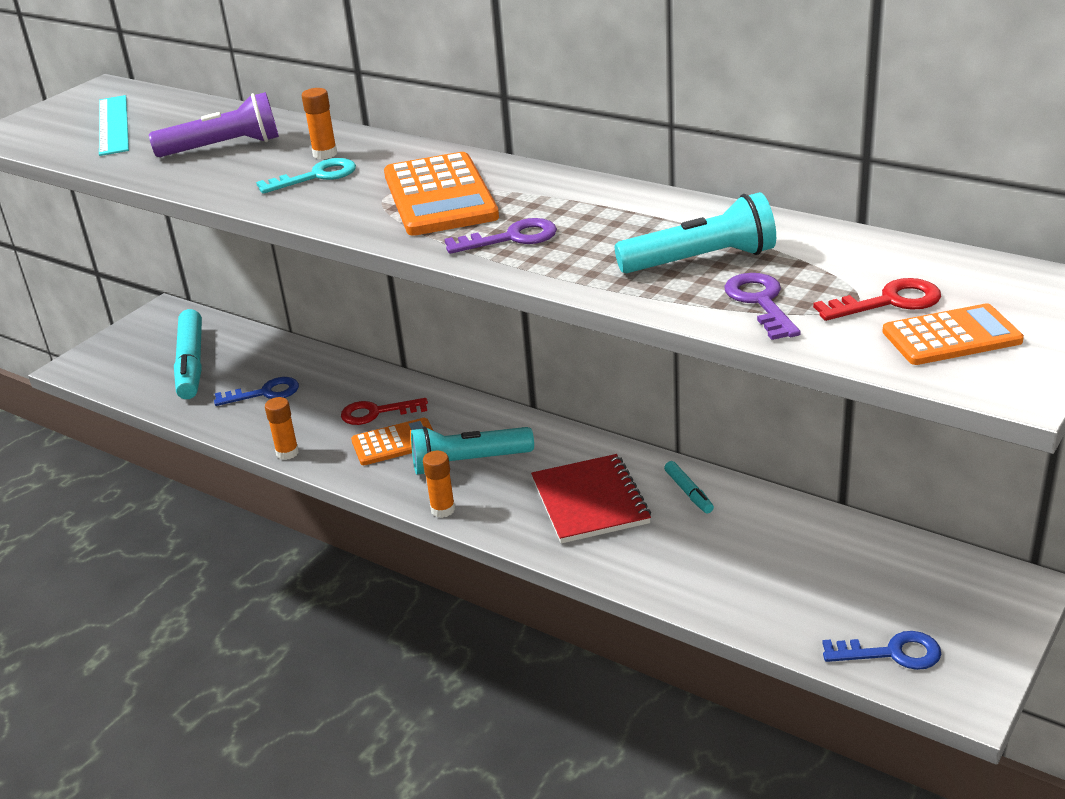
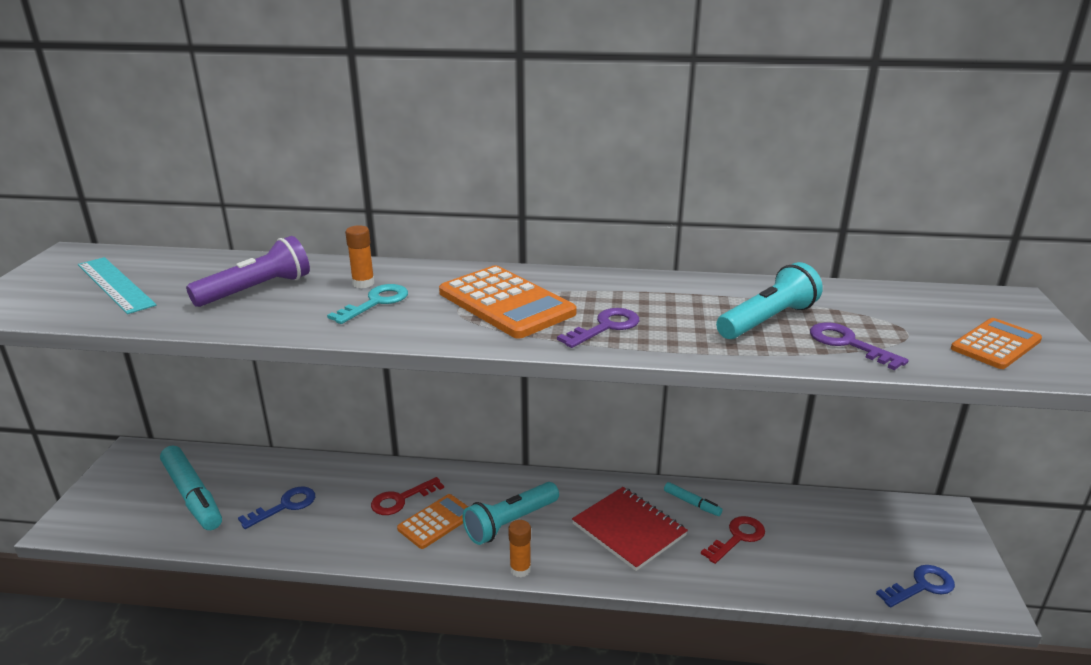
camera: 30 degrees left, 5 degrees down
(287, 453) = (345, 555): orange glue stick -> none
(889, 302) = (926, 328): red key -> red key (737, 537)

